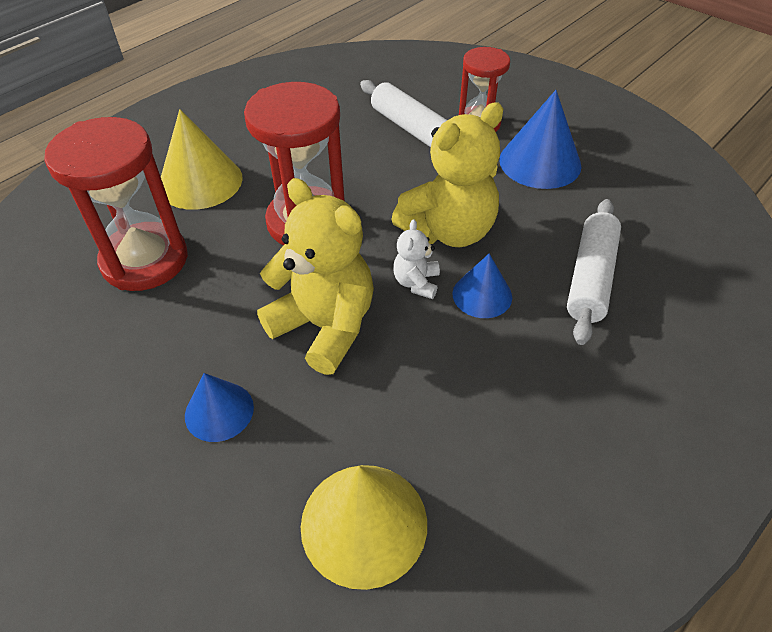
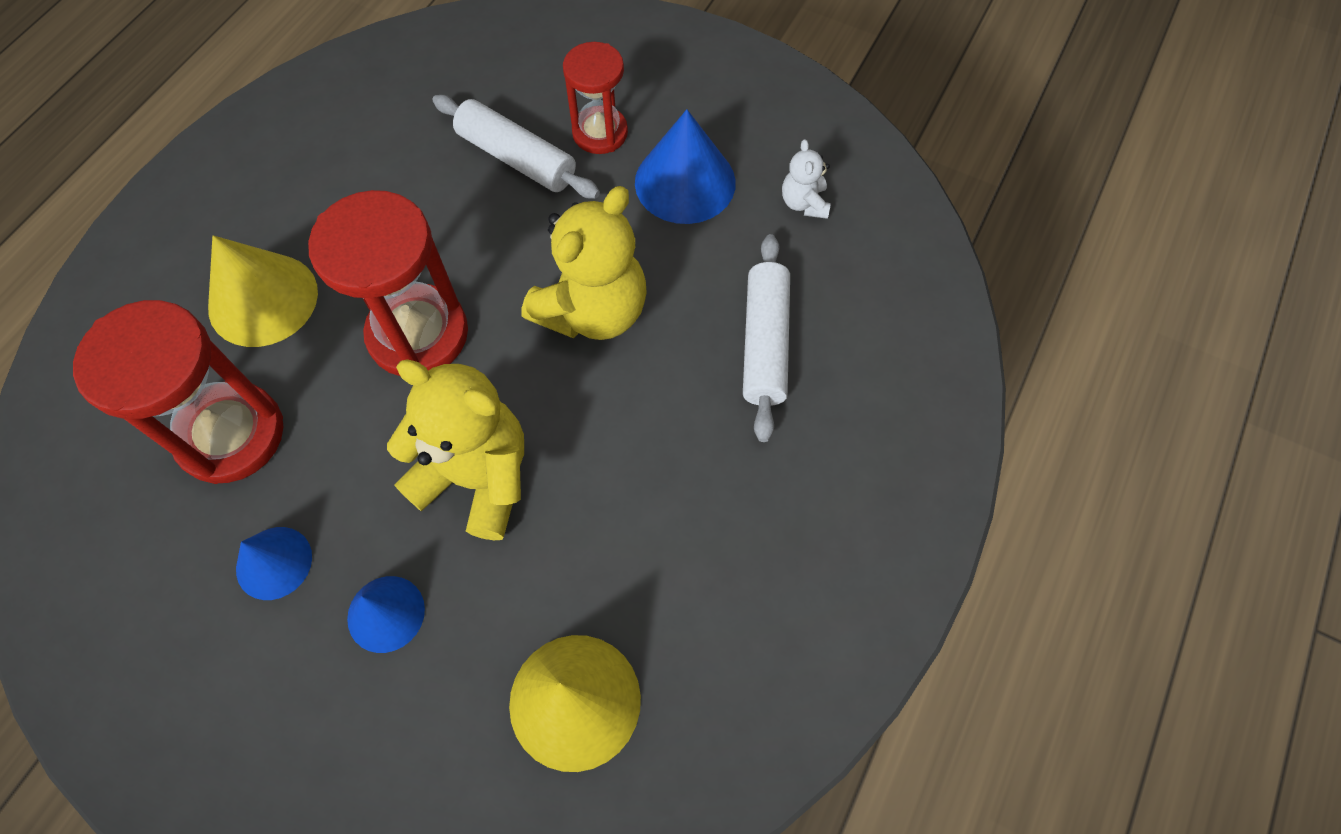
camera: 15 degrees left, 15 degrees up
(416, 283) = (569, 394): white teddy bear -> white teddy bear (804, 203)
(482, 295) = (647, 394): blue cone -> blue cone (274, 562)

